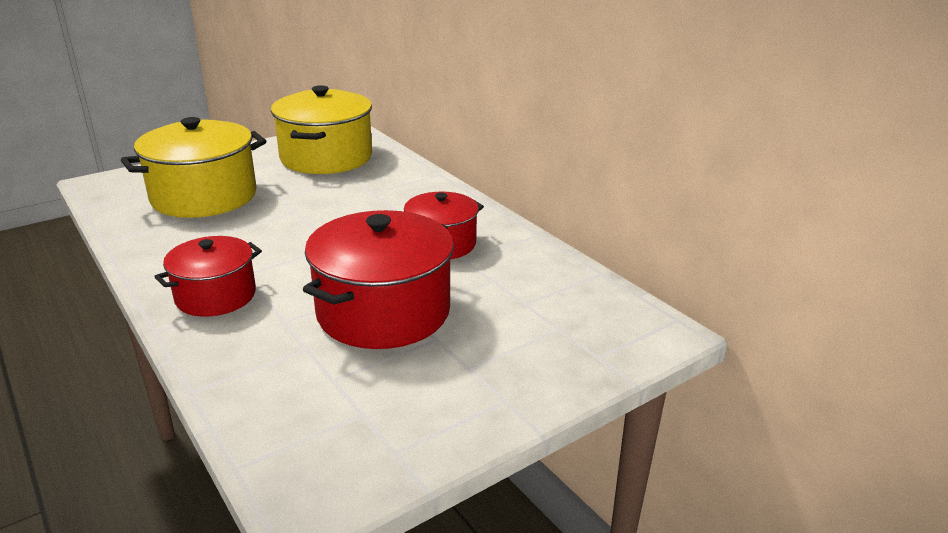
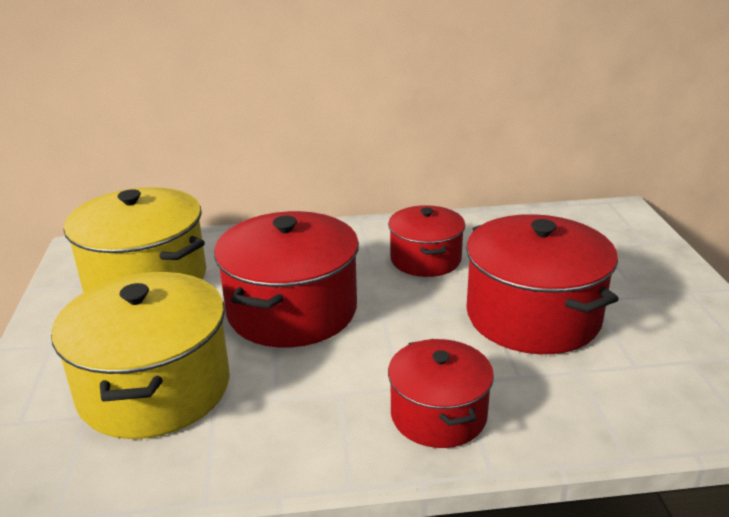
camera: 60 degrees left, 0 degrees up
(320, 212) = (292, 310): none -> red pot

